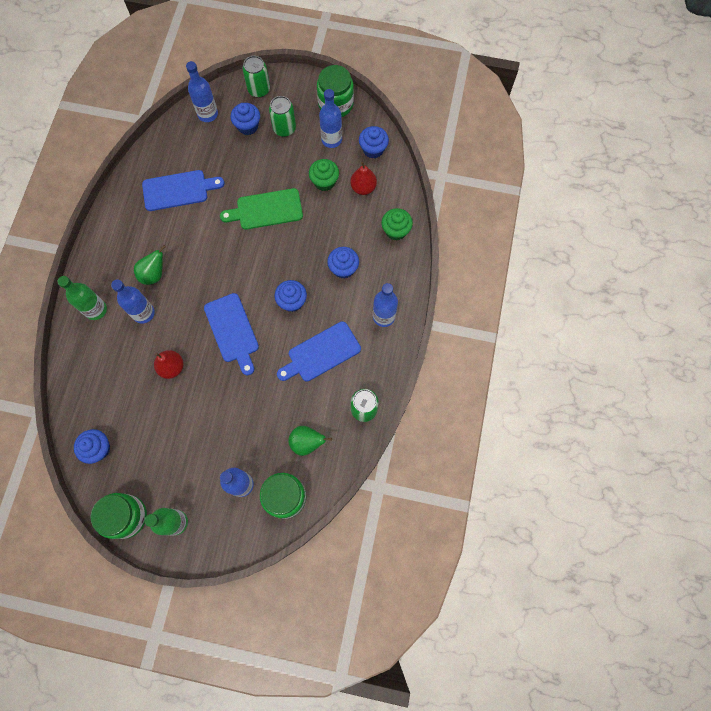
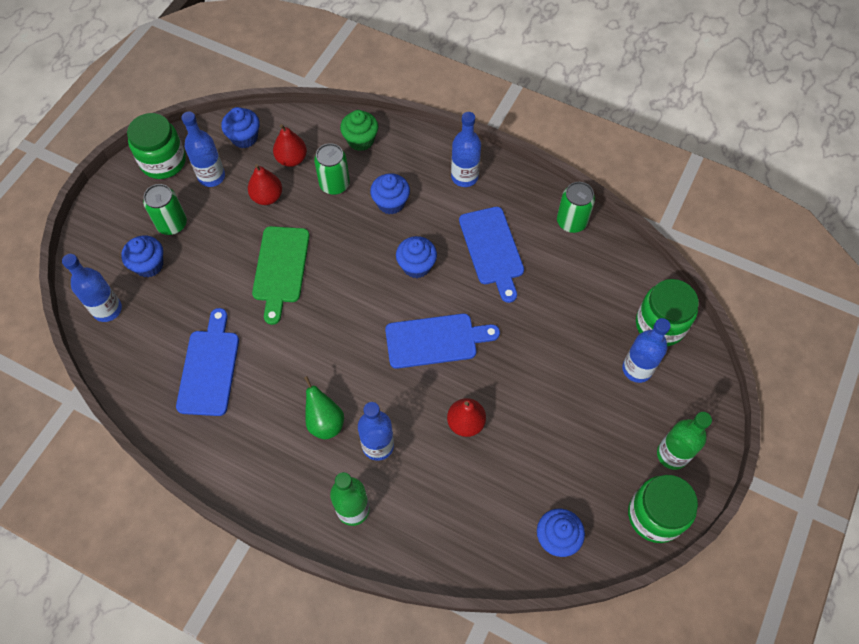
camera: 75 degrees left, 10 degrees down
(259, 89) = (99, 241): green can -> green can (334, 184)
(307, 442) = (599, 288): green pear -> none
(324, 182) = (267, 197): green cupcake -> red pear

